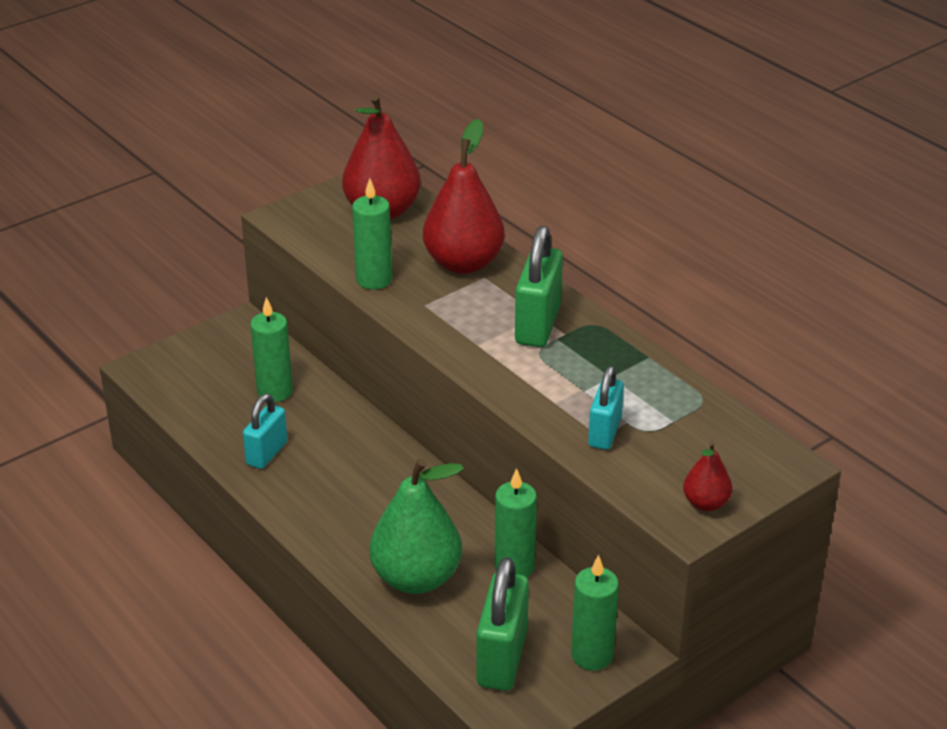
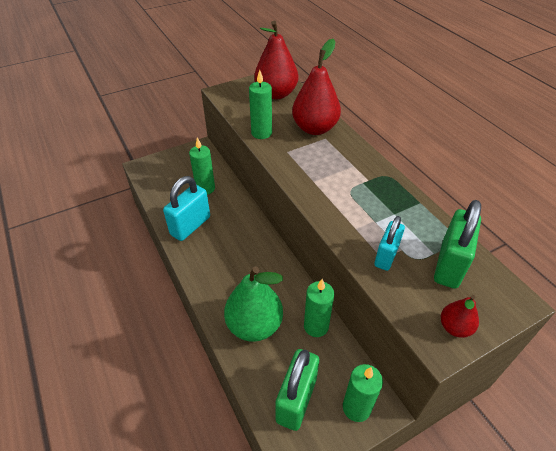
camera: 10 degrees right, 10 degrees up
(267, 453) = (190, 226): turquoise padlock -> turquoise padlock, size x1.54
(538, 325) = (352, 172): green padlock -> green padlock (449, 265)

